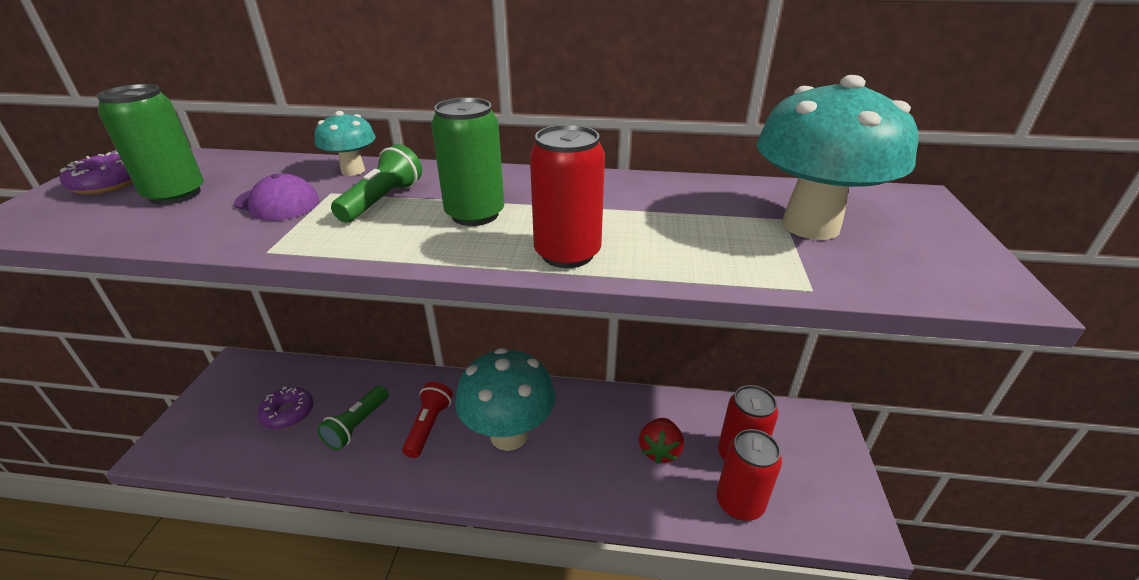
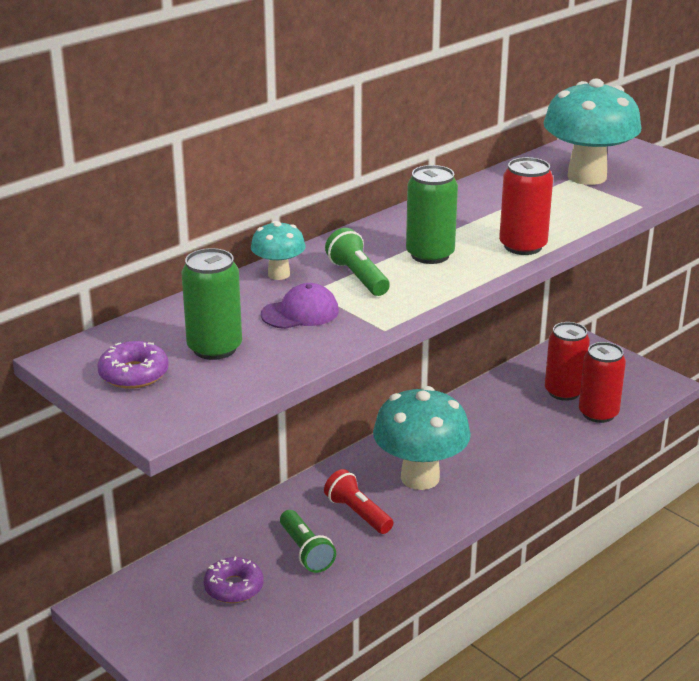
camera: 50 degrees left, 5 degrees down
(660, 450) = (520, 420): red strawberry -> none

